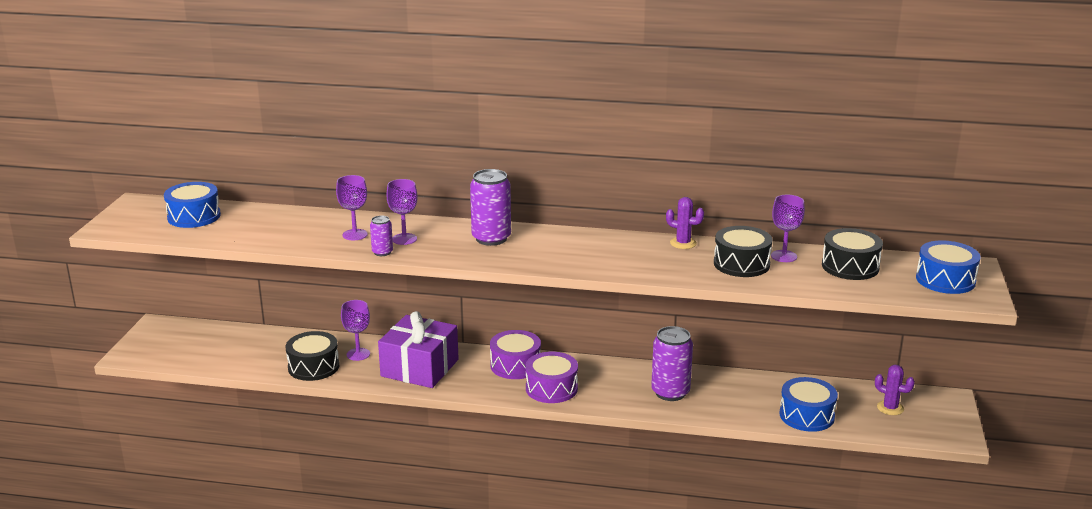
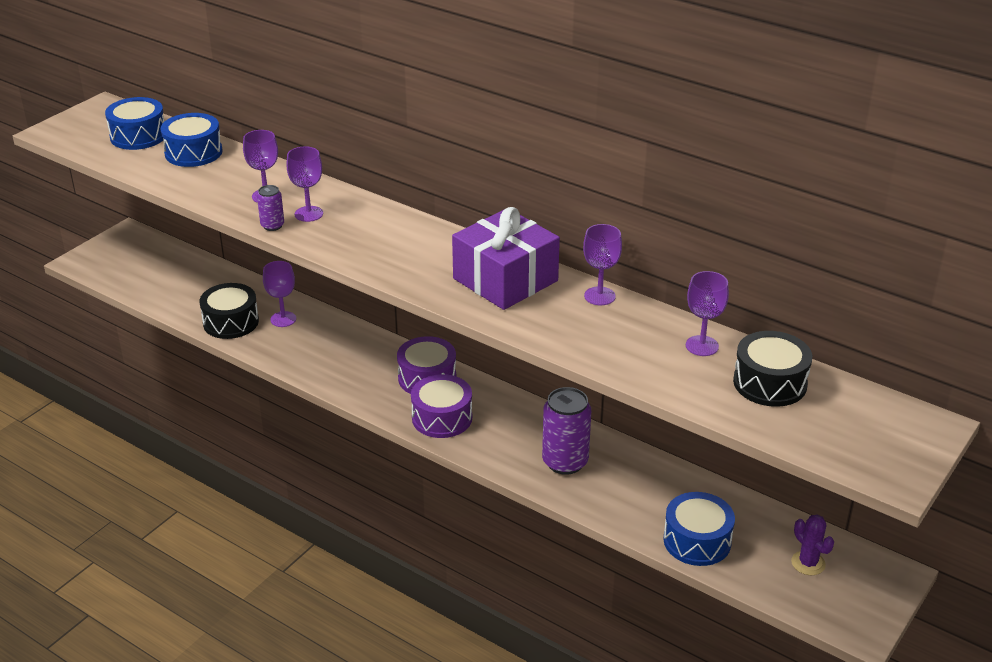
camera: 25 degrees right, 10 degrees up
(419, 368) = (329, 353): purple gift -> purple gift (505, 280)
(491, 238) = (396, 236): purple can -> none
(683, 243) = (599, 296): purple cactus -> purple goblet
(741, 264) = (640, 343): black drum -> none
(945, 280) = (874, 436): blue drum -> blue drum (193, 152)

